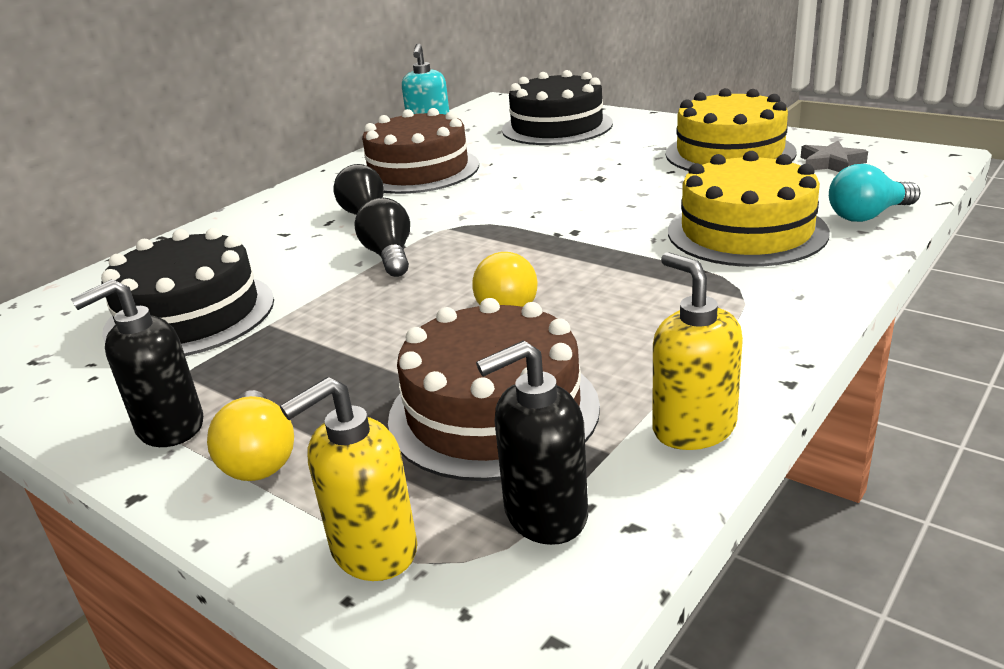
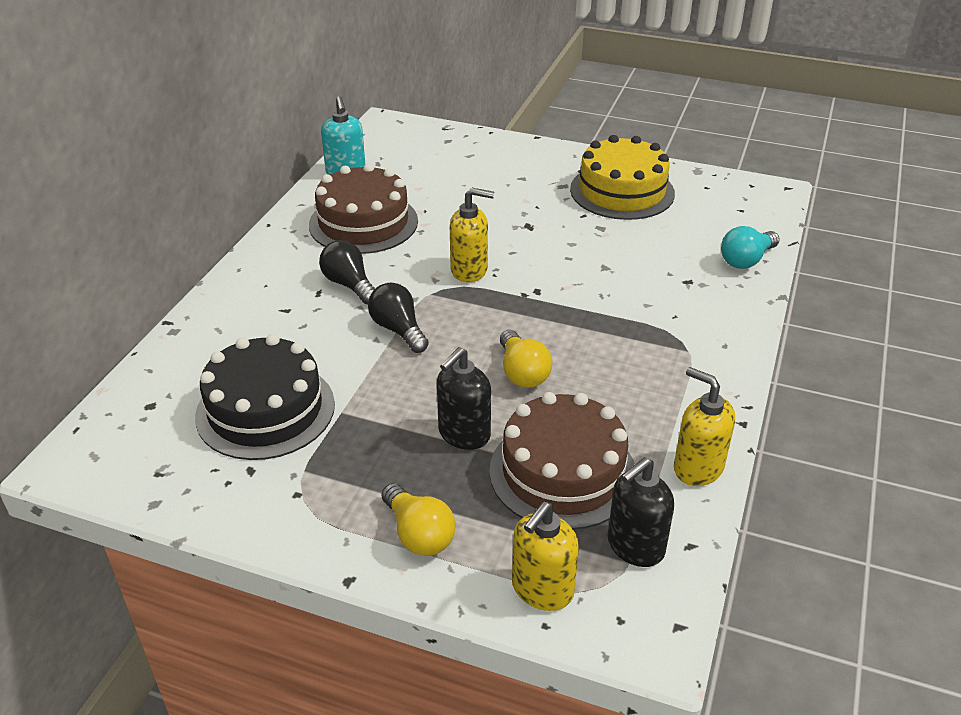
camera: 20 degrees left, 10 degrees up
(169, 427) = (331, 519): black soap dispenser -> black soap dispenser (464, 434)
(506, 211) = (469, 270): none -> yellow soap dispenser
(557, 126) = (461, 159): black cake -> none
(746, 231) = (667, 283): yellow cake -> none
(831, 163) = (703, 202): grey star -> none

